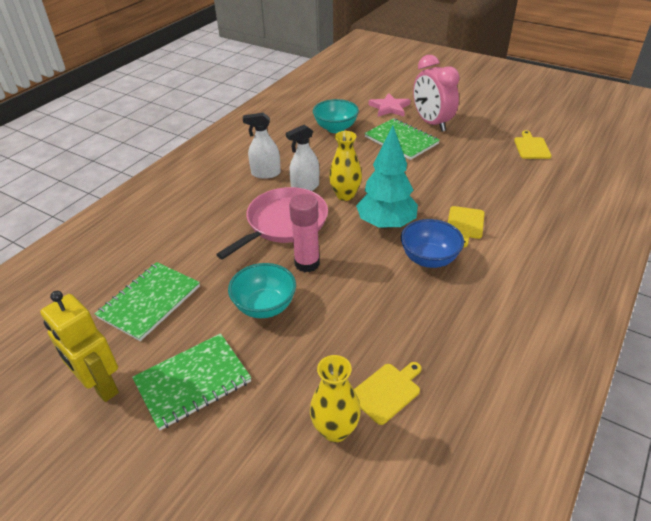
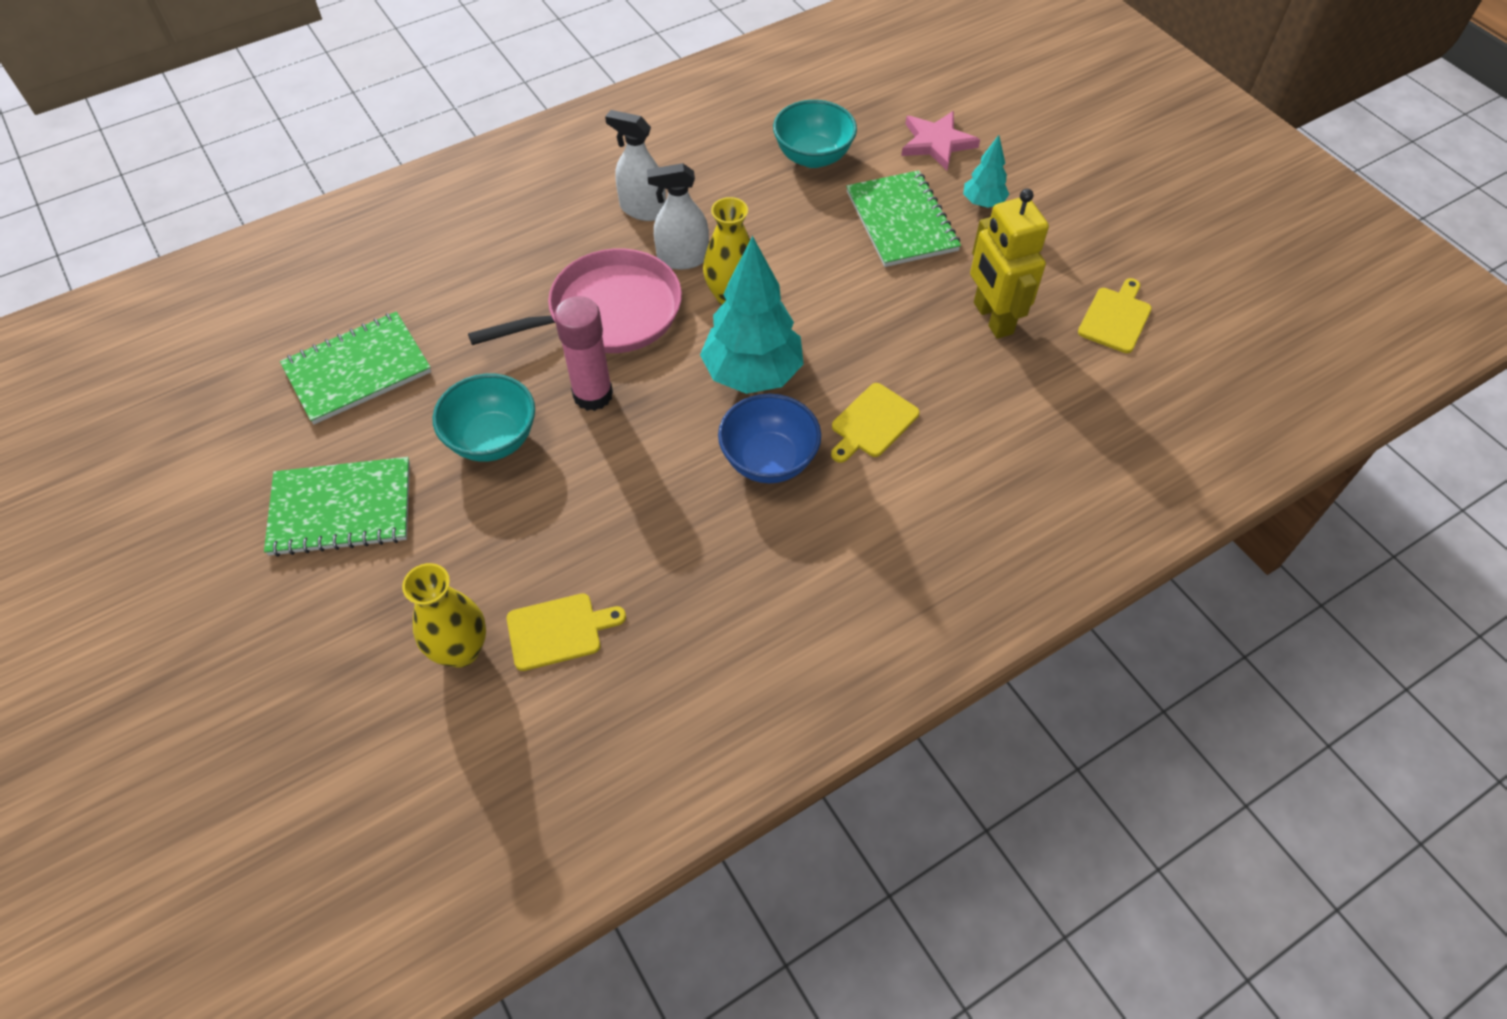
camera: 25 degrees right, 15 degrees up
(100, 386) = (238, 466): yellow robot -> yellow robot (992, 318)
(431, 123) = (983, 203): pink clock -> turquoise tree

